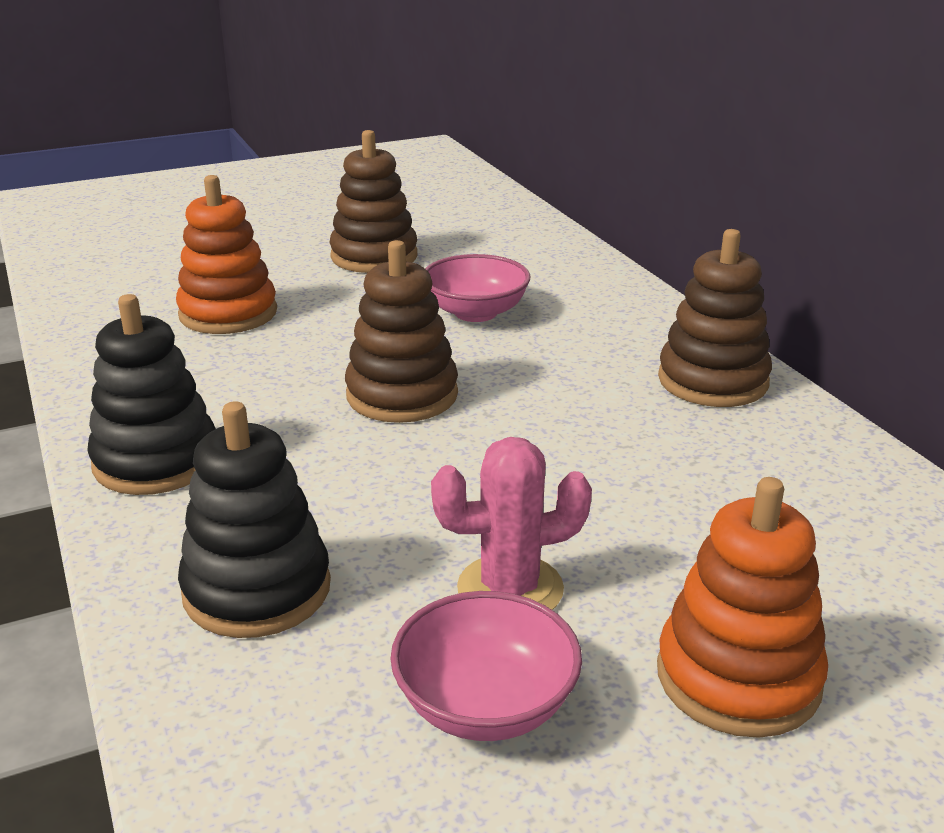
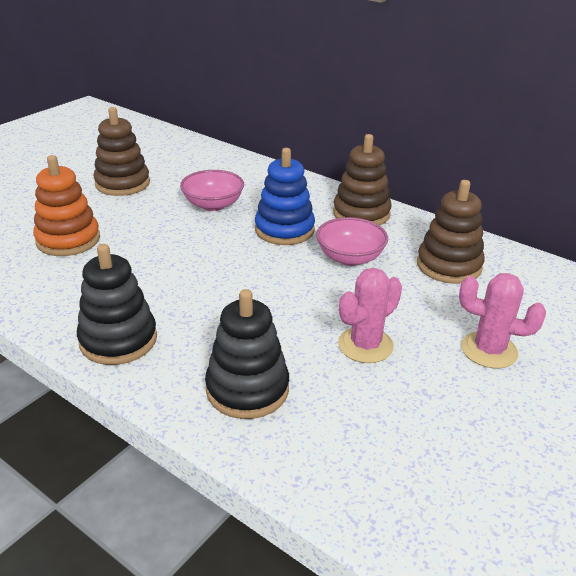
camera: 30 degrees left, 5 degrees up
(402, 395) = (219, 262): brown stacking toy -> brown stacking toy (449, 266)
(485, 705) = (404, 402): pink bowl -> pink bowl (350, 258)
(552, 374) = (284, 230): none -> blue stacking toy
(738, 677) = (489, 350): orange stacking toy -> pink cactus

